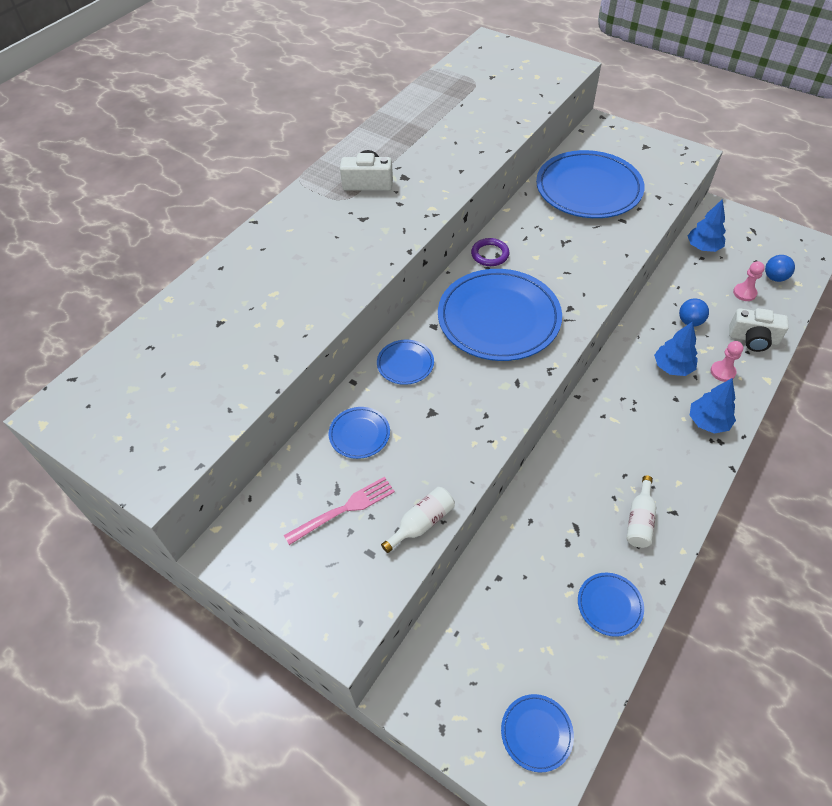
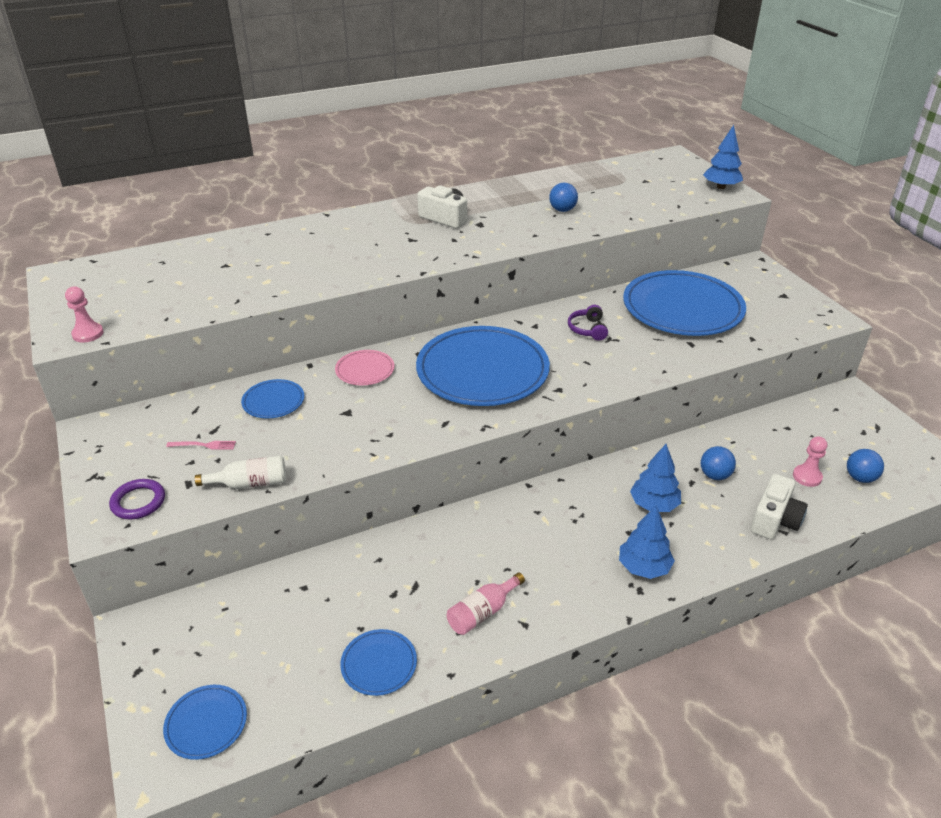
camera: 30 degrees right, 15 degrees down
(345, 509) = (204, 445): pink fork -> pink fork, size x0.58
(405, 364) = (365, 370): blue plate -> pink plate
(457, 134) = (562, 210): none -> blue ball
(490, 254) = (528, 323): purple ring -> purple ring (138, 502)
(539, 240) = (588, 329): none -> purple headphones
(639, 520) = (482, 612): white bottle -> pink bottle
(703, 247) = (798, 419): blue tree -> blue tree (721, 187)
(722, 372) = (707, 533): pink pawn -> pink pawn (88, 334)
(753, 339) = (774, 520): white camera -> white camera turned 105 degrees counterclockwise

